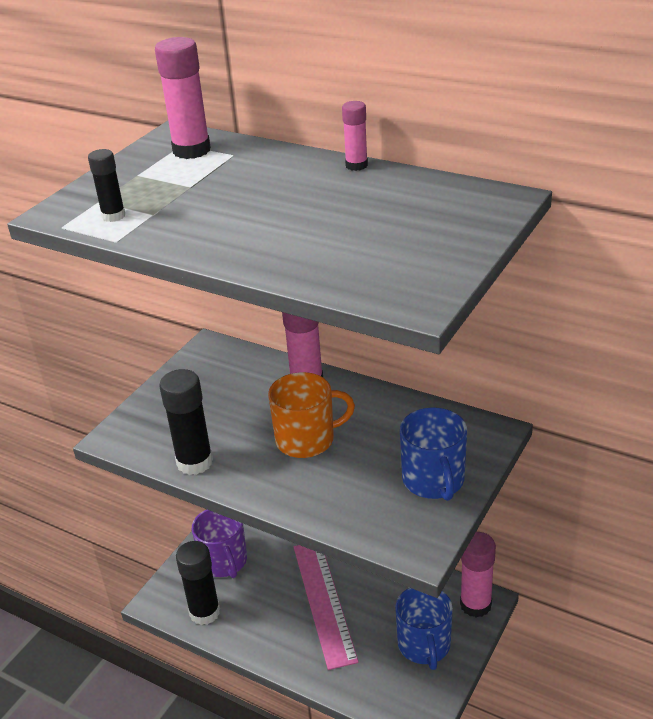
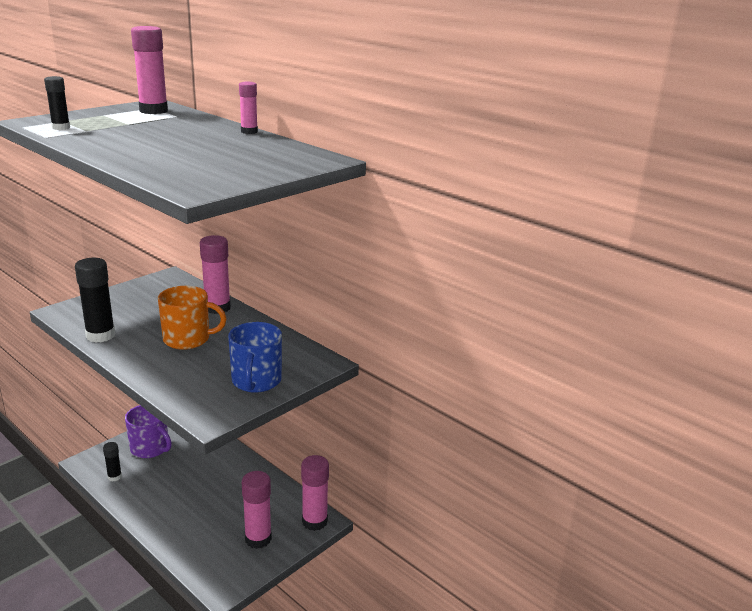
camera: 10 degrees right, 10 degrees down
(204, 612) = (114, 477): black glue stick -> black glue stick, size x0.56
(224, 561) = (150, 448): purple mug -> purple mug turned 45 degrees counterclockwise
(324, 601) = (203, 491): pink ruler -> none
(424, 645) = (258, 539): blue mug -> pink glue stick

